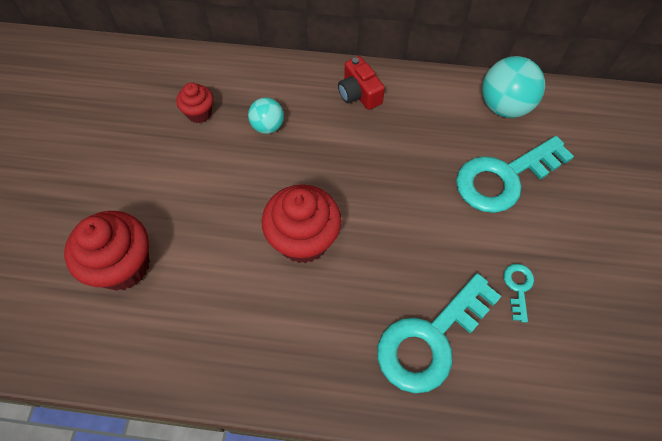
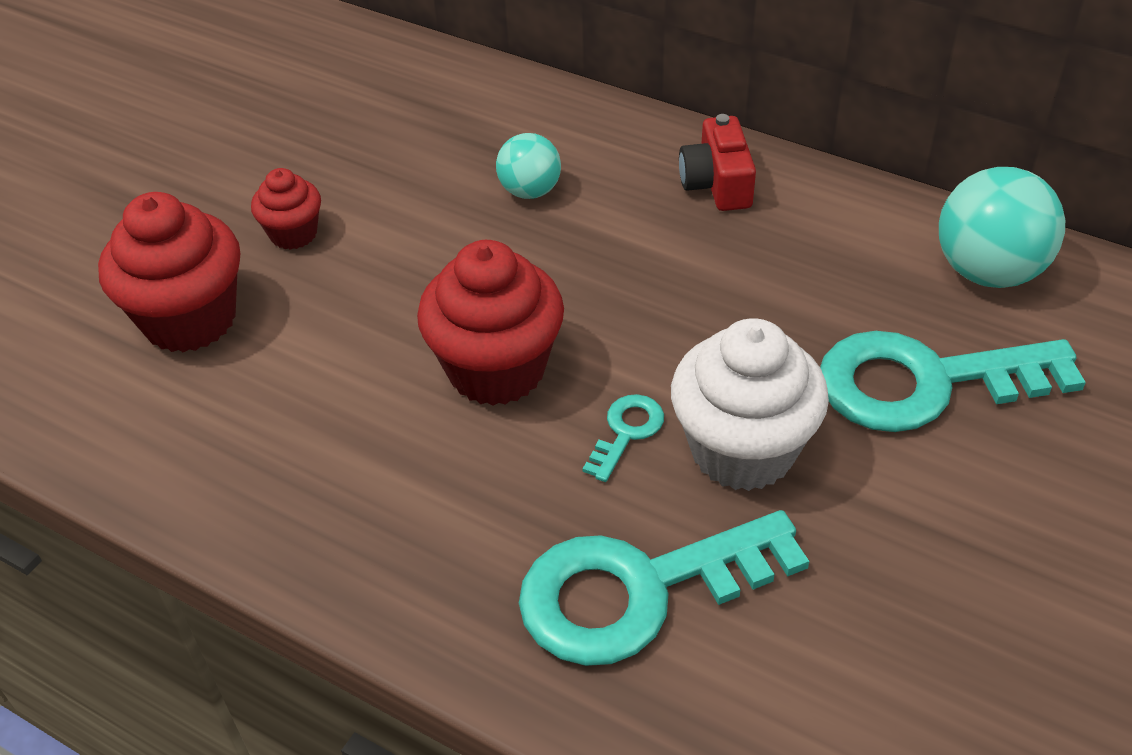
camera: 25 degrees right, 15 degrees down
(199, 113) = (428, 145): red cupcake -> red cupcake (293, 234)
(441, 244) = (742, 450): none -> white cupcake
(518, 288) = (856, 565): turquoise key -> turquoise key (626, 432)

